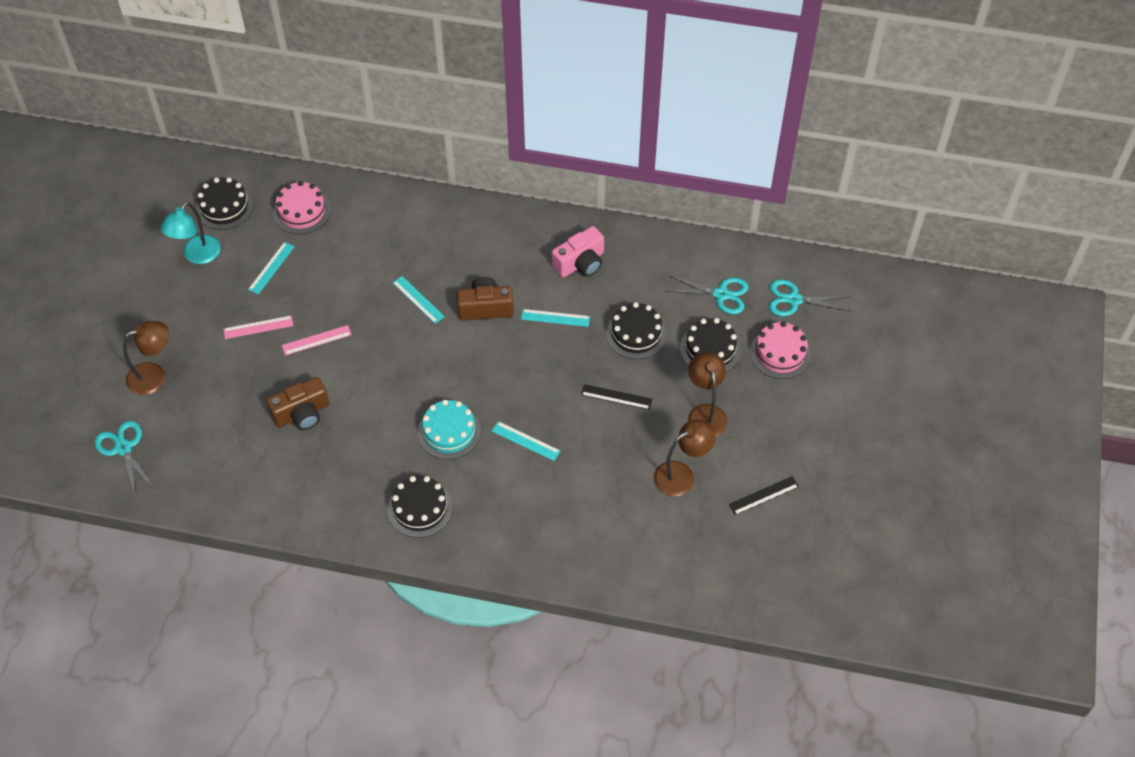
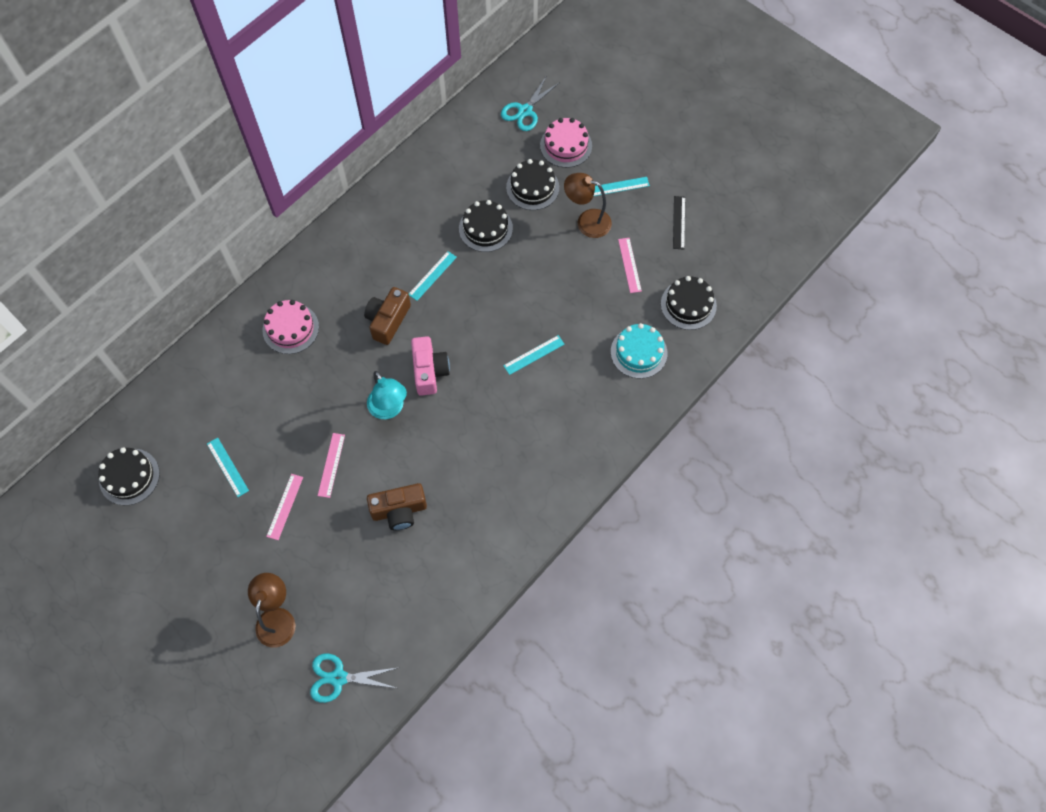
camera: 60 degrees left, 10 degrees up
(197, 256) = (168, 524): turquoise lamp -> turquoise lamp (389, 409)
(301, 211) = (183, 414): pink cake -> pink cake (290, 328)
(302, 413) = (399, 511): brown camera -> brown camera turned 75 degrees clockwise
(418, 299) = (344, 366): turquoise ruler -> turquoise ruler (618, 186)
(420, 508) = (548, 462): black cake -> black cake (688, 305)
(449, 432) = (490, 406): turquoise cake -> turquoise cake (638, 352)
(580, 263) = (392, 231): pink camera -> pink camera (429, 371)
(616, 397) = (534, 272): black ruler -> none
(681, 475) = (629, 265): brown lamp -> pink ruler
(721, 294) = (488, 154): turquoise scissors -> none

